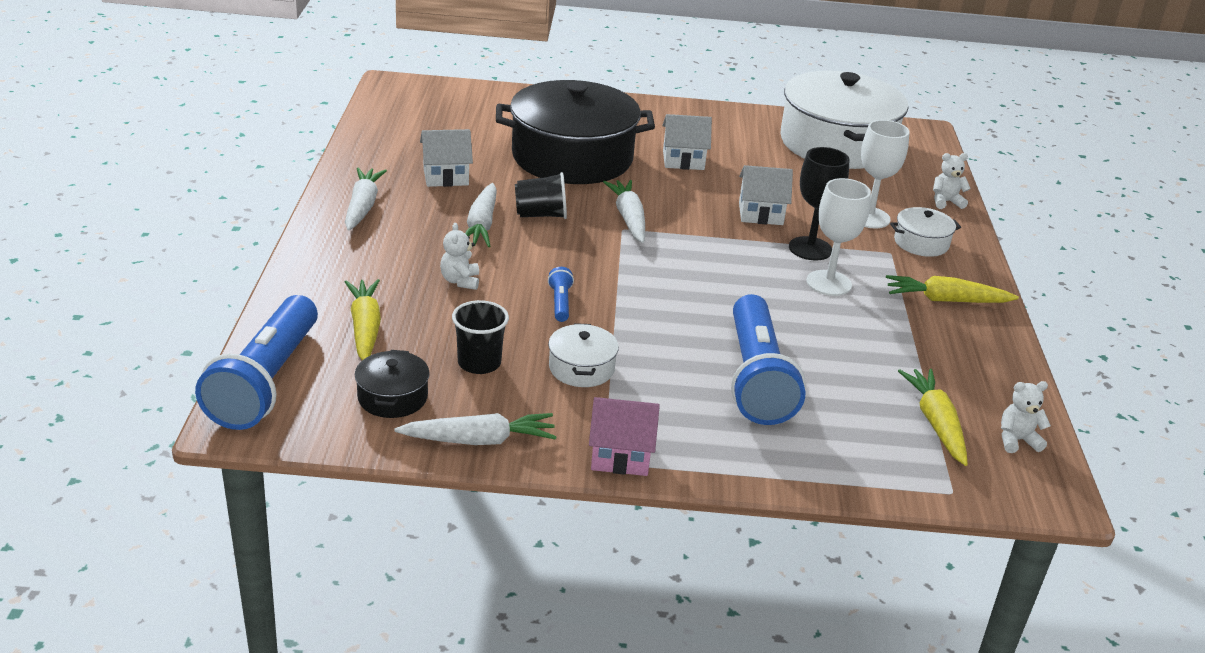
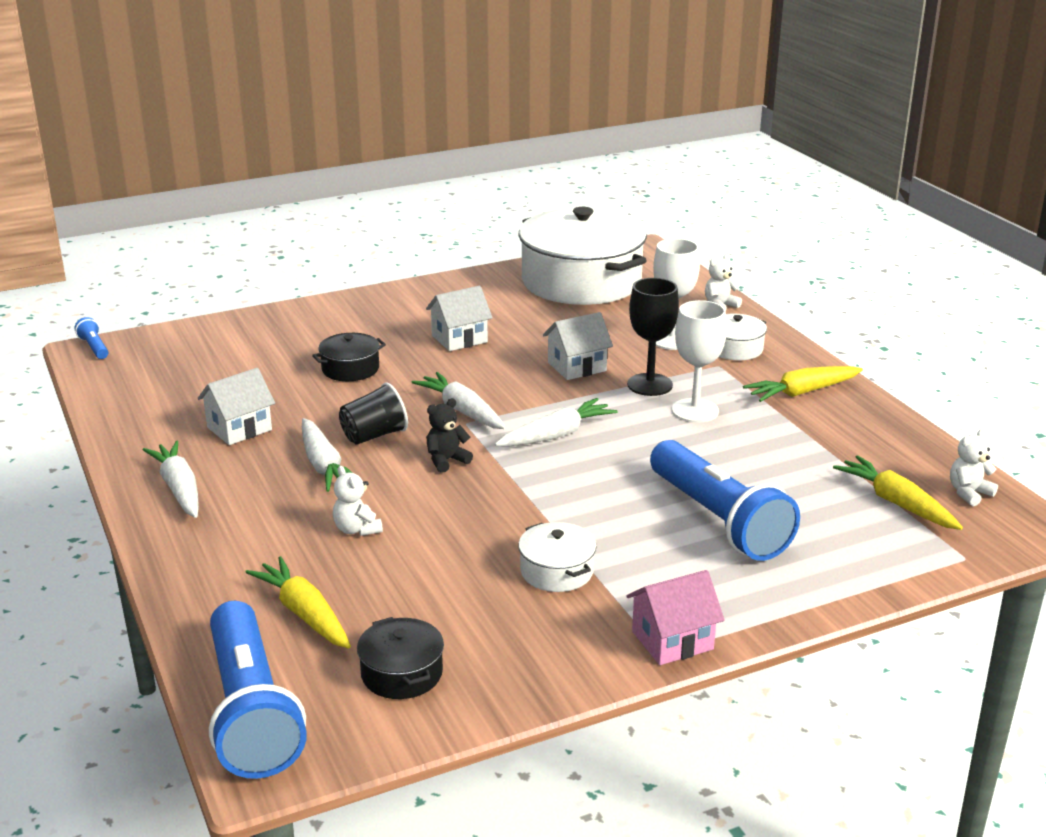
camera: 25 degrees left, 5 degrees down
(479, 363) = (455, 604): black cup -> none
(479, 440) = (529, 681): white carrot -> white carrot (556, 435)
(560, 303) = (476, 515): blue flashlight -> blue flashlight (94, 347)
(572, 157) = (350, 369): black pot -> black pot, size x0.42
(578, 253) = (446, 460): none -> black teddy bear

